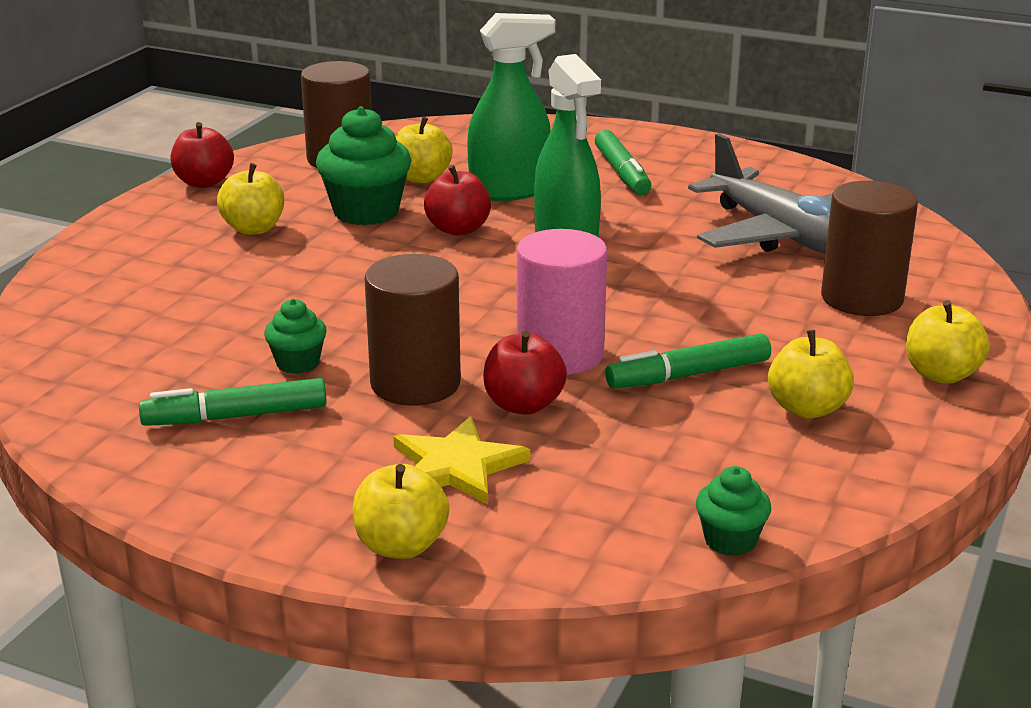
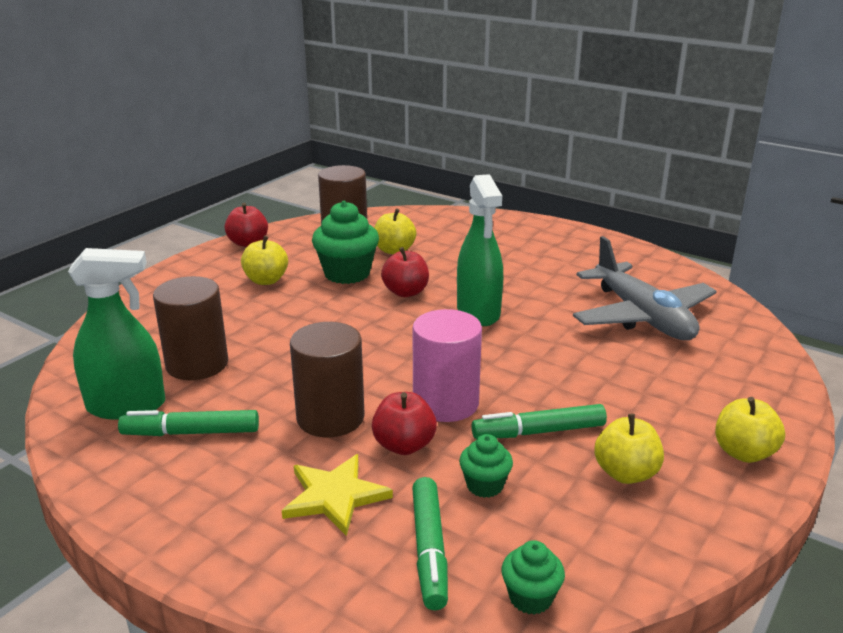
camera: 10 degrees right, 0 degrees up
(298, 363) = (253, 391): green cupcake -> green cupcake (485, 485)
(401, 545) = (265, 567): yellow apple -> none
(510, 191) = (452, 265): green spray bottle -> green spray bottle (127, 406)
(622, 172) = (536, 257): green marker -> green marker (429, 549)
(861, 298) = (692, 376): brown cylinder -> brown cylinder (197, 364)

